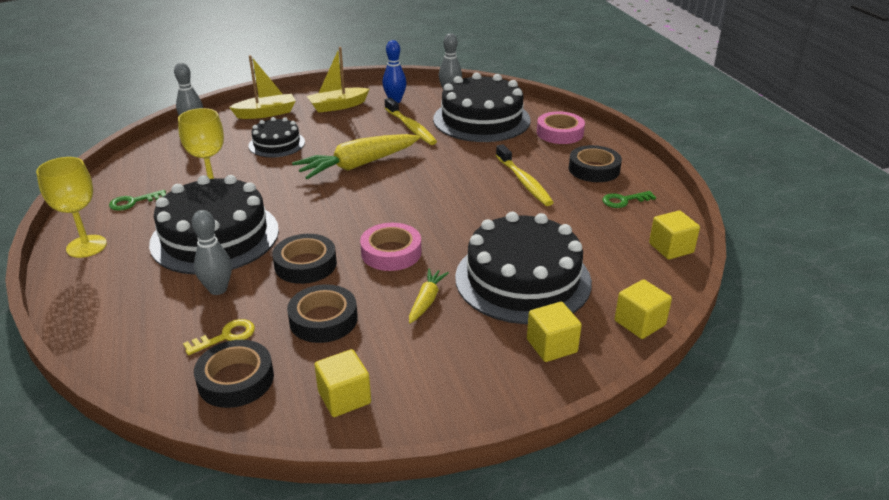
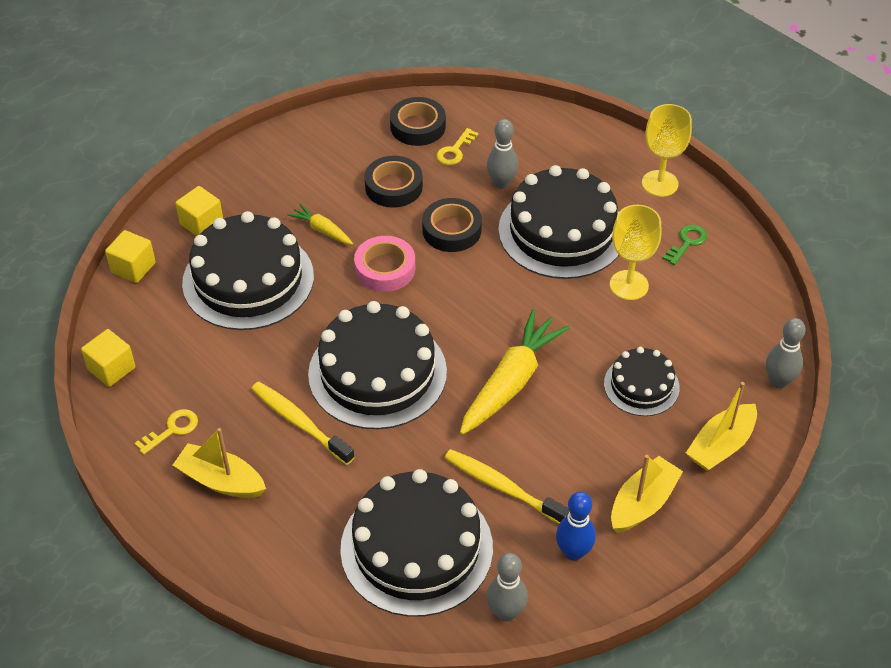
camera: 155 degrees right, 15 degrees up
(344, 397) = (334, 139): yellow cube -> none
(426, 300) = (322, 230): yellow carrot -> yellow carrot turned 135 degrees clockwise
(449, 192) = (377, 373): none -> black cake
(560, 133) = (290, 554): pink tape -> none
(594, 169) = (221, 480): black tape -> yellow boat
(624, 200) = (172, 430): green key -> yellow key

